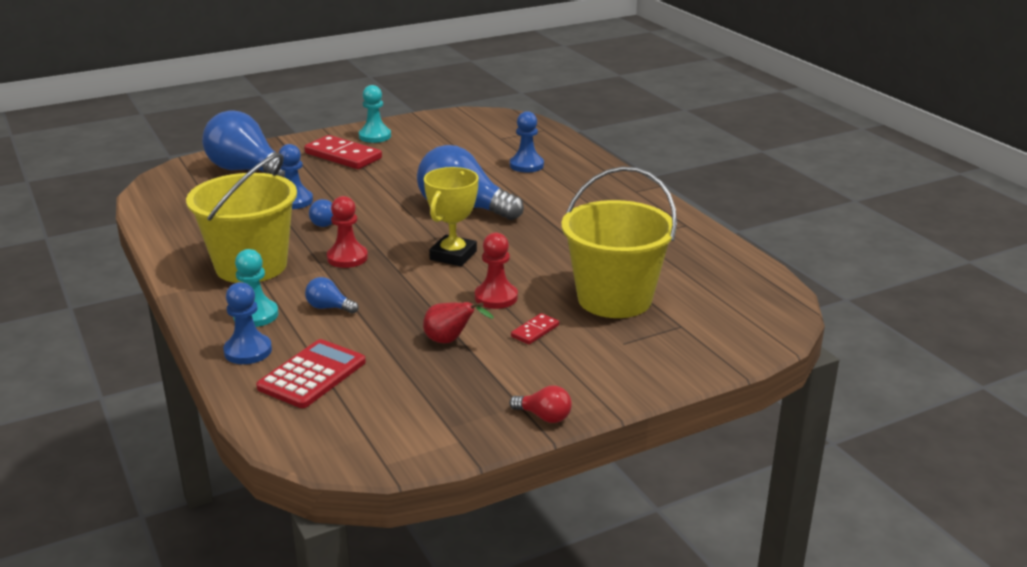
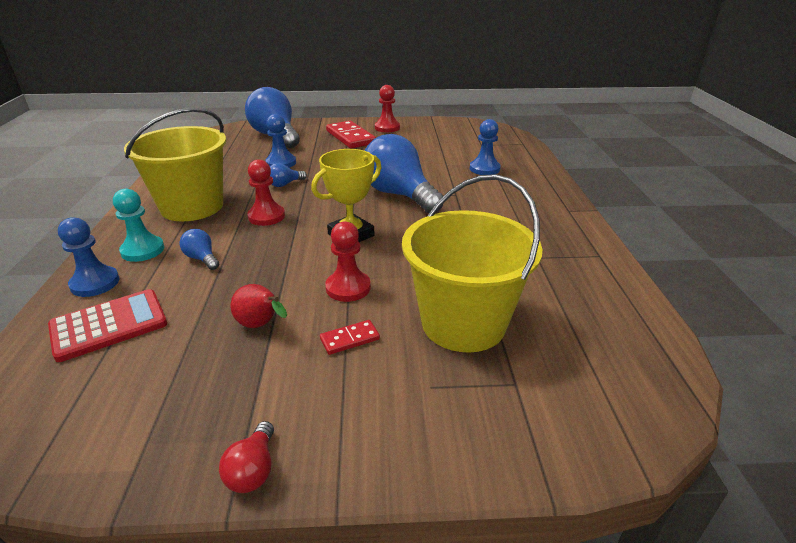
camera: 25 degrees right, 5 degrees up
(375, 136) = (387, 128): turquoise pawn -> red pawn
(544, 417) = (253, 470): red light bulb -> red light bulb turned 45 degrees clockwise

